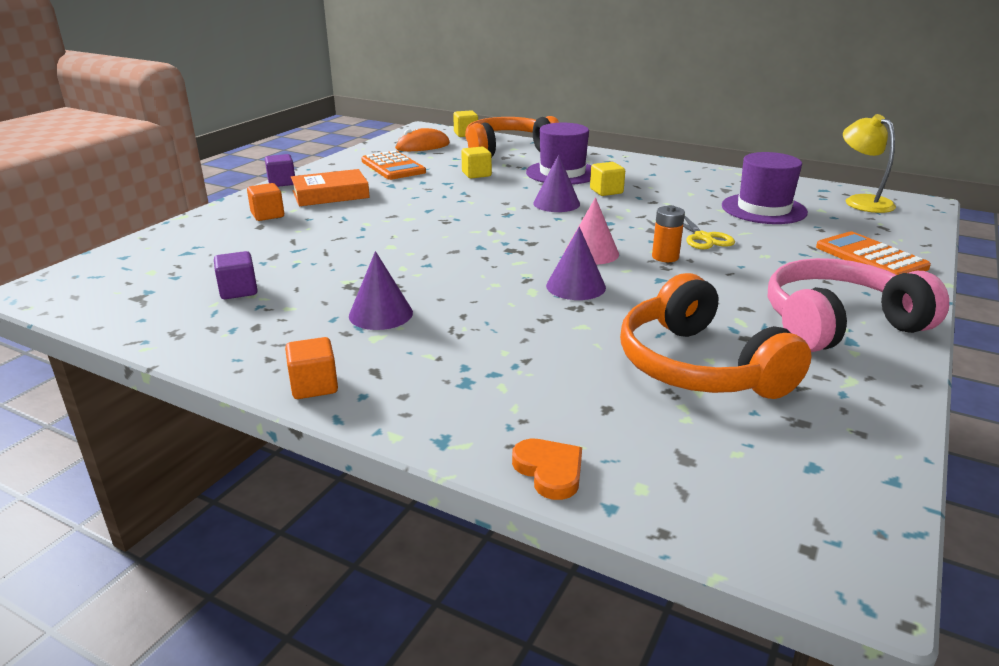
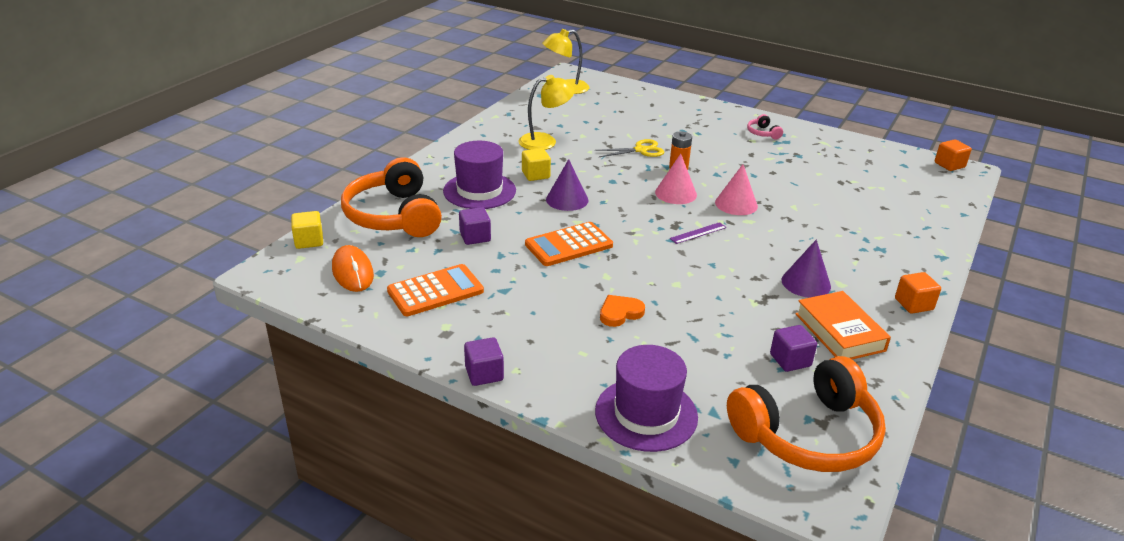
camera: 90 degrees left, 5 degrees up
(267, 215) = (600, 369): orange cube -> orange cube (949, 165)
(330, 194) = (533, 330): orange book -> orange book (839, 332)
(476, 174) = (475, 237): yellow cube -> purple cube
(496, 260) = (698, 233): none -> purple ruler
(549, 471) = (947, 227): orange heart -> orange heart (620, 313)
(576, 286) = (736, 204): purple cone -> pink cone
(691, 194) = (545, 141): none -> yellow lamp
(698, 366) = (828, 177): orange headphones -> orange headphones (808, 434)
(763, 209) = (581, 121): purple hat -> purple hat (646, 414)
(838, 324) = (762, 133): pink headphones -> pink headphones, size x0.40
(870, 257) = (667, 106): orange calculator -> orange calculator (568, 245)

